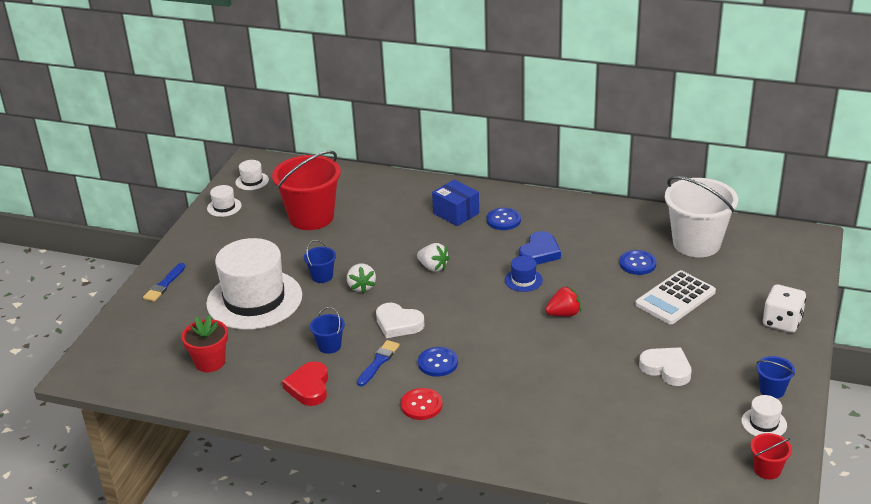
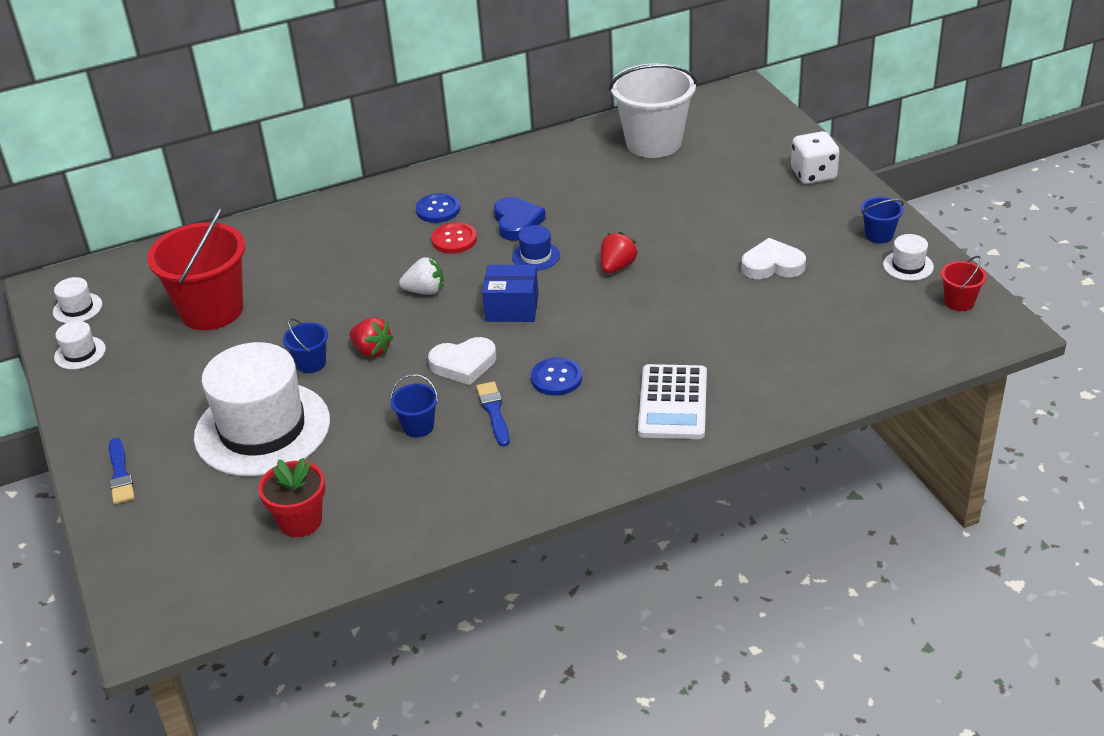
camera: 40 degrees left, 5 degrees up
(309, 387) = (452, 479): red heart -> none
(361, 287) = (372, 350): white strawberry -> red strawberry
(421, 405) = (594, 426): red button -> red button (454, 240)
(456, 213) = (377, 227): blue box -> blue box (512, 307)
(637, 264) = (624, 186): blue button -> none
(675, 298) = (699, 200): white calculator -> white calculator (673, 403)

